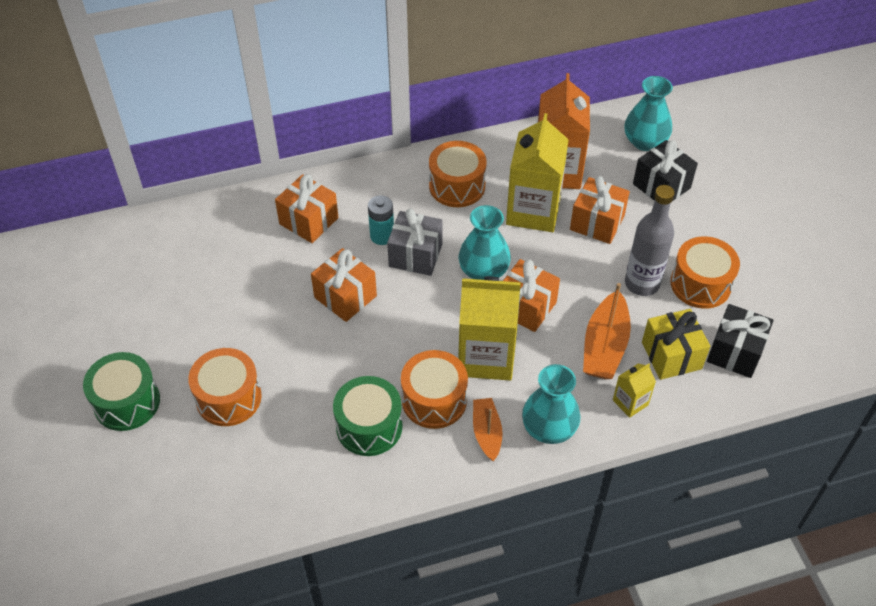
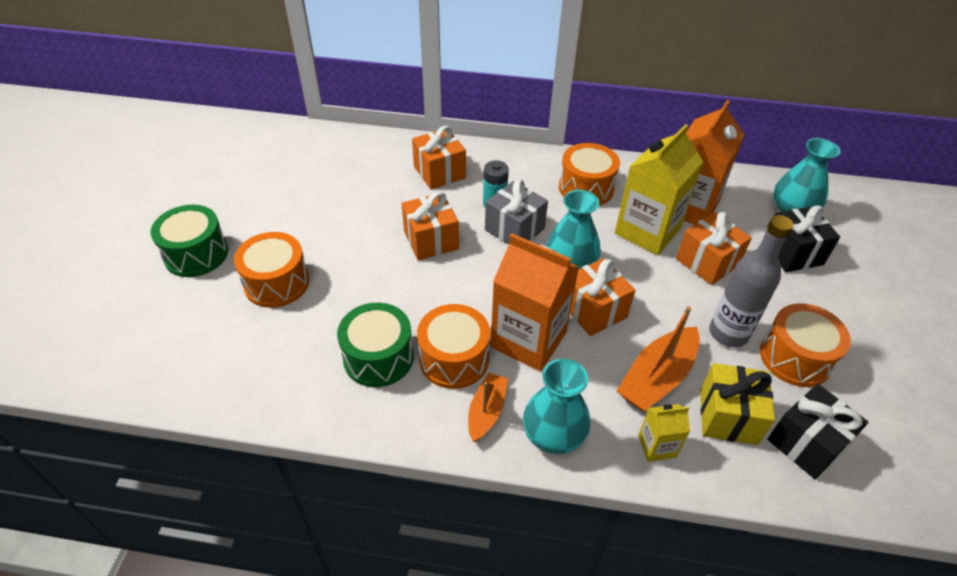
camera: 25 degrees right, 5 degrees down
(486, 356) = (528, 339): yellow carton -> orange carton

